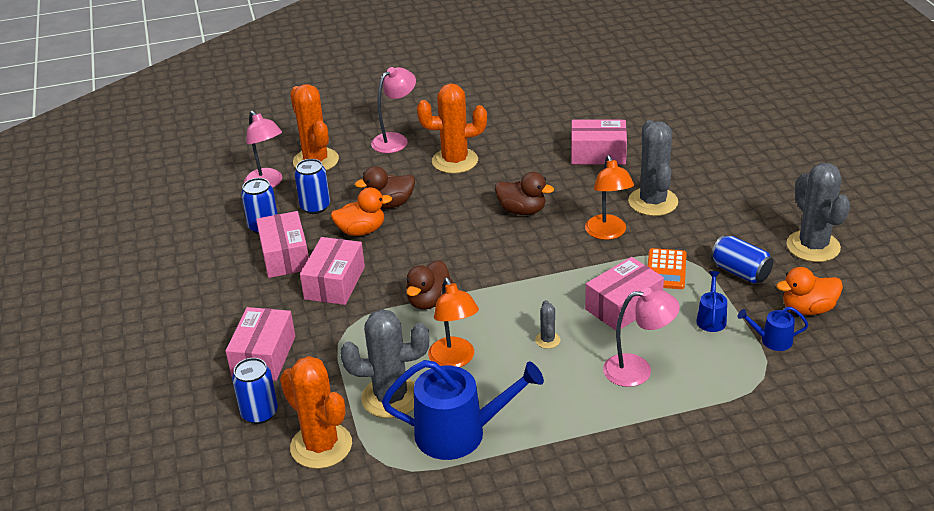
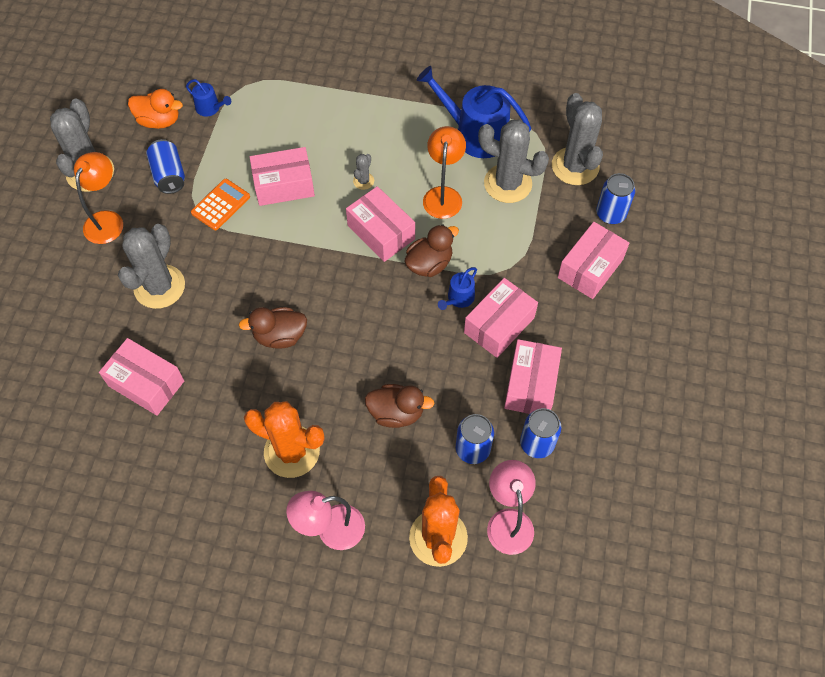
camera: 155 degrees left, 25 degrees up
(321, 446) = (575, 166): orange cactus -> grey cactus
(361, 231) = (443, 385): orange duck -> none
(494, 306) = (381, 232): none -> pink box
(522, 210) = (280, 336): brown duck -> brown duck turned 60 degrees counterclockwise
(608, 233) = (230, 268): orange lamp -> orange lamp (107, 220)
(638, 370) = (321, 127): pink lamp -> none
(711, 319) = (232, 144): blue watering can -> blue watering can (459, 298)

